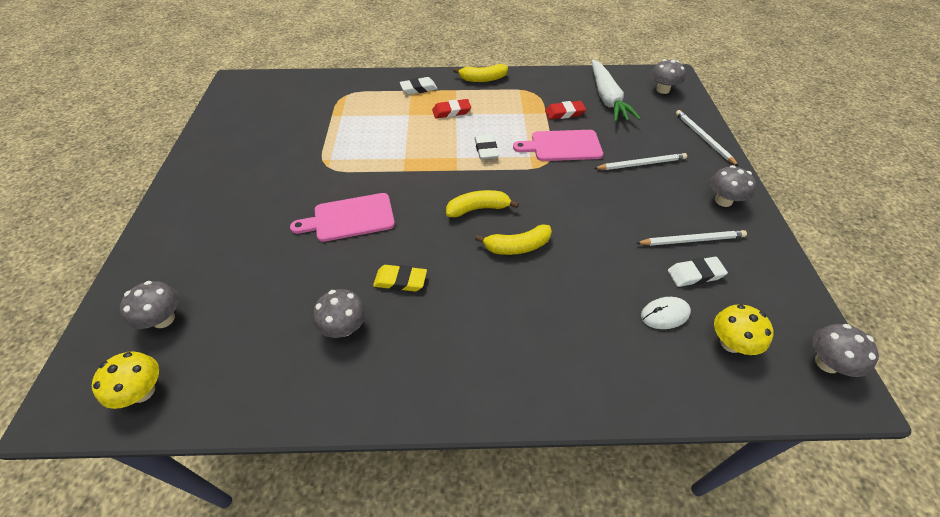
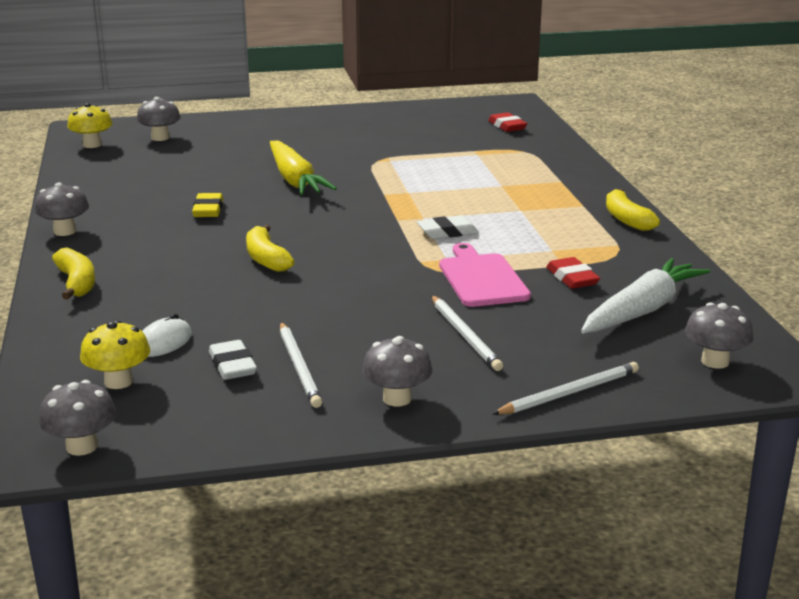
camera: 80 degrees right, 25 degrees down
(345, 327) = (150, 195): grey mushroom -> grey mushroom (65, 231)
(350, 218) = (294, 180): pink cutting board -> yellow carrot
(418, 88) = (568, 184): white eraser -> none
(451, 111) = (524, 207): red eraser -> red eraser (507, 126)
(478, 209) = (327, 235): yellow banana -> yellow banana (76, 283)
(607, 98) = (642, 310): white carrot -> white carrot turned 150 degrees clockwise
(664, 314) = (164, 342): white mouse -> white mouse turned 60 degrees clockwise

